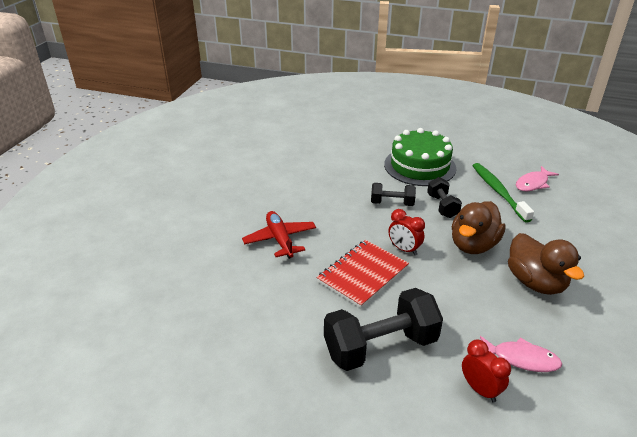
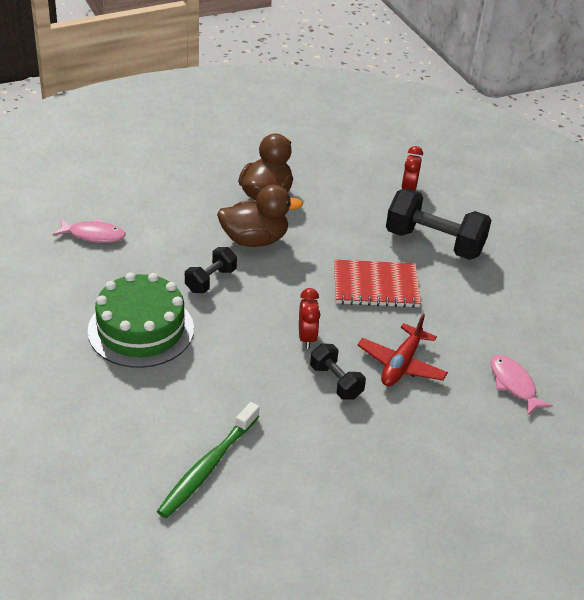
camera: 135 degrees left, 5 degrees up
(392, 203) = (246, 317): black dumbbell -> black dumbbell (336, 382)
(404, 249) = (312, 277): red clock -> red clock (307, 338)
(498, 191) = (137, 253): green toothbrush -> green toothbrush (208, 467)
(521, 359) = (359, 181): pink fish -> pink fish (514, 384)

